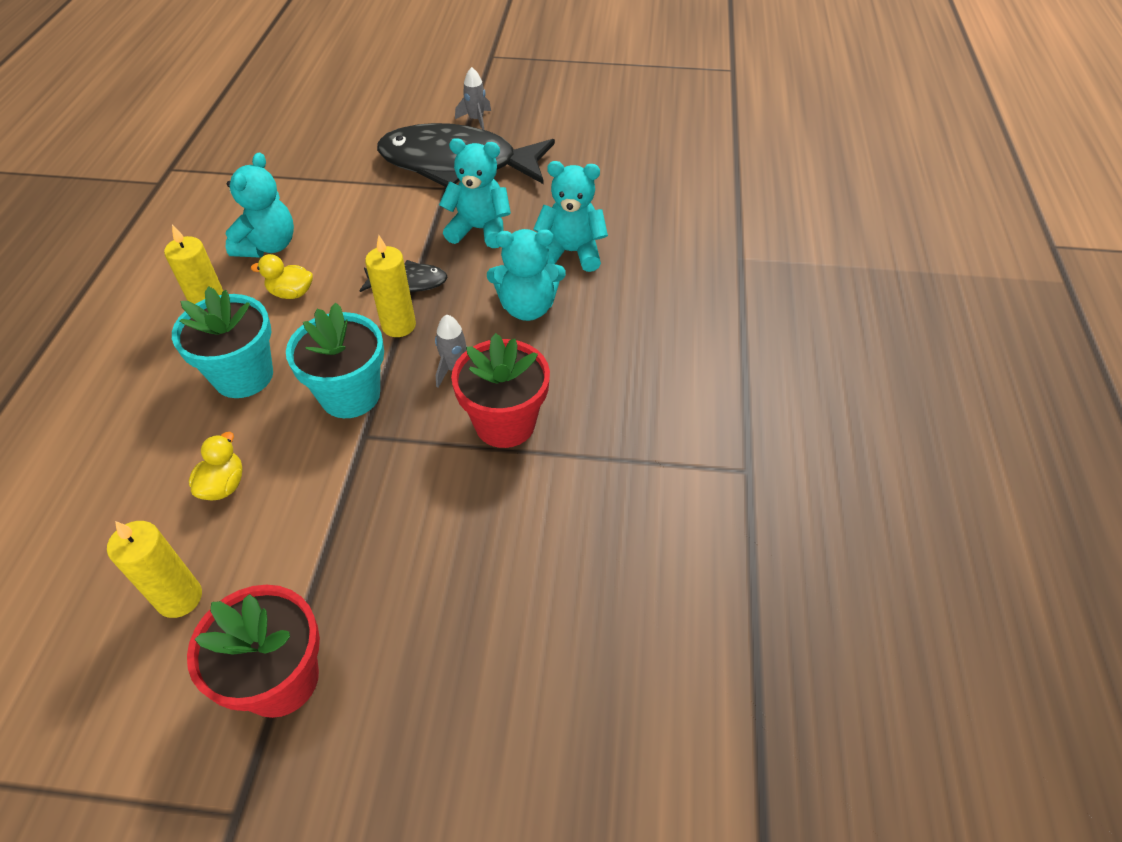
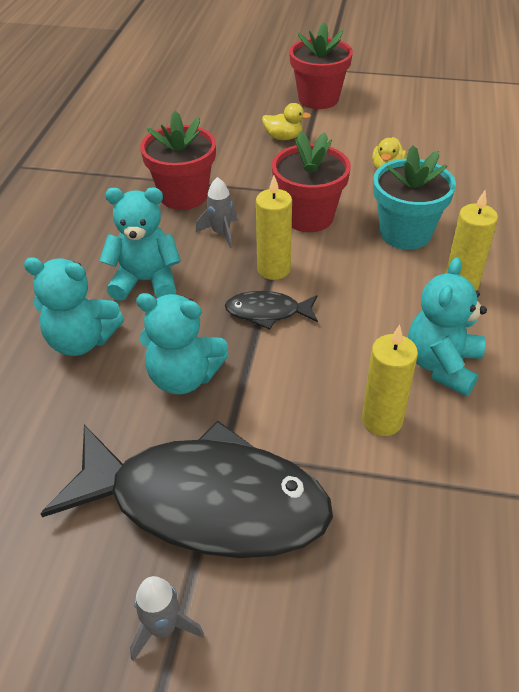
camera: 175 degrees left, 5 degrees down
(179, 598) = (388, 124): yellow candle -> yellow candle (382, 420)
(291, 293) = (391, 305): yellow duck -> yellow duck (283, 137)
(350, 395) = (308, 217): turquoise flower pot -> red flower pot

